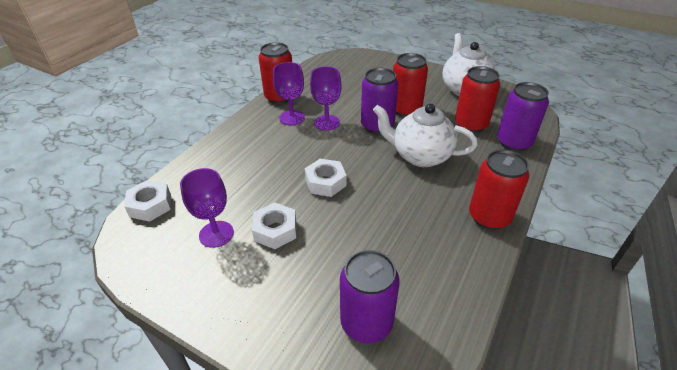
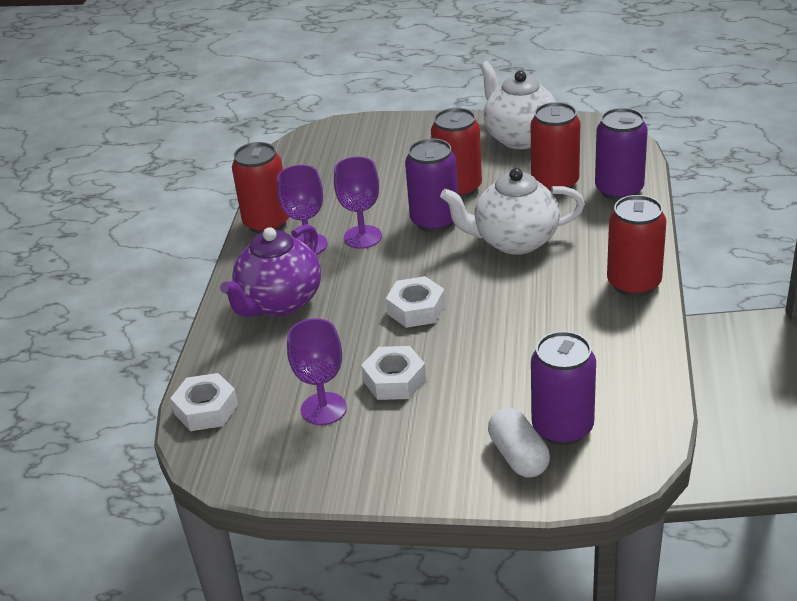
camera: 20 degrees left, 5 degrees down
(248, 148) = (279, 302): none -> purple teapot
(317, 335) = (518, 456): none -> white capsule

